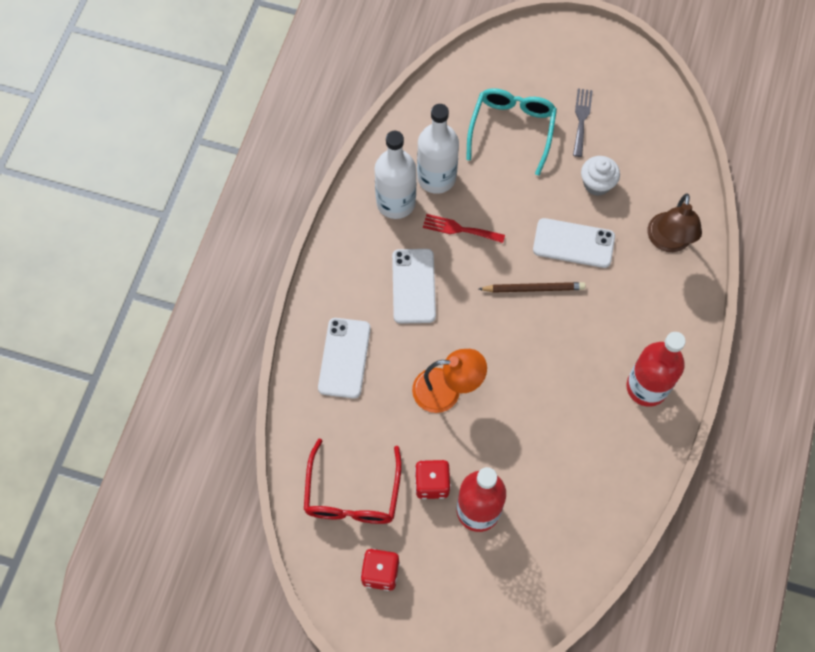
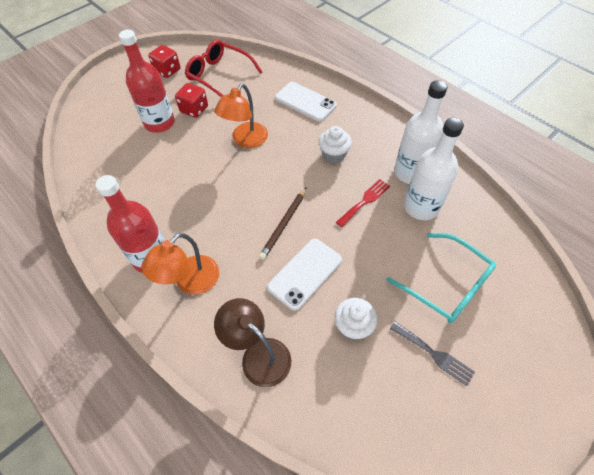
camera: 120 degrees right, 10 degrees down
(413, 286) = (333, 154): white phone -> white cupcake
(646, 334) = (190, 282): none -> orange lamp

